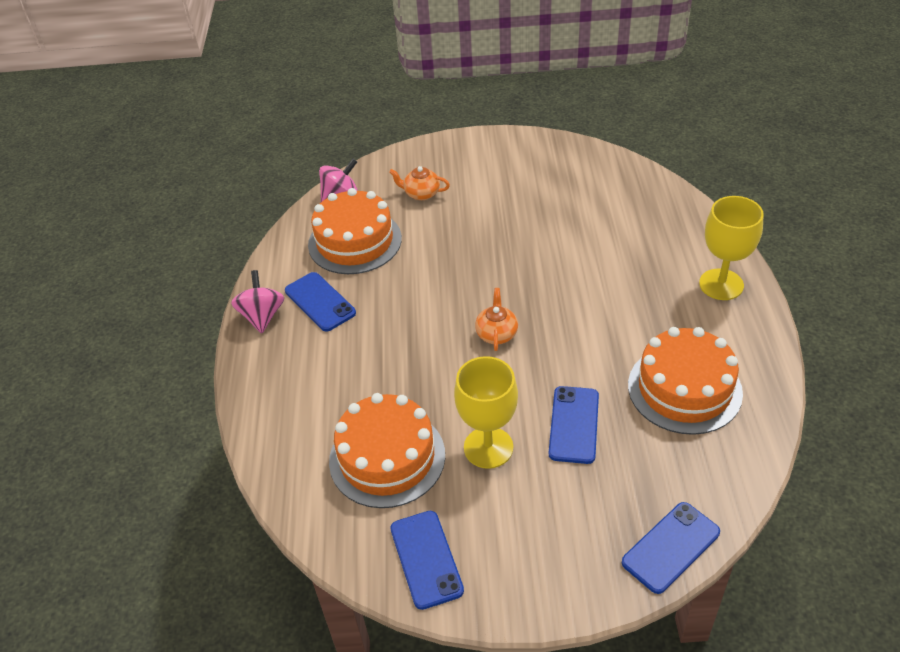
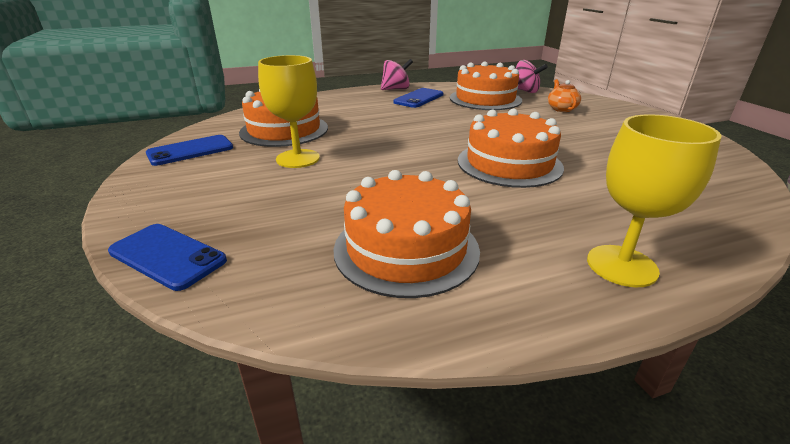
camera: 70 degrees right, 15 degrees down
(497, 333) = (426, 148): orange teapot -> none
(553, 284) = (509, 163): none -> orange cake
(573, 424) = (331, 189): blue phone -> none

